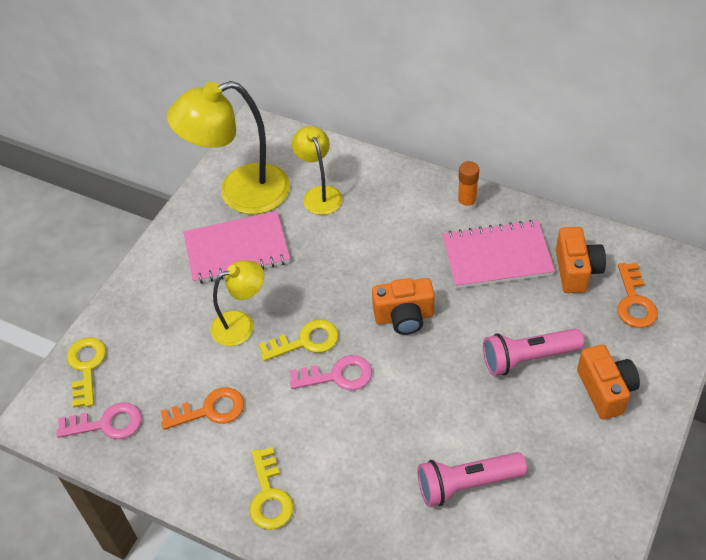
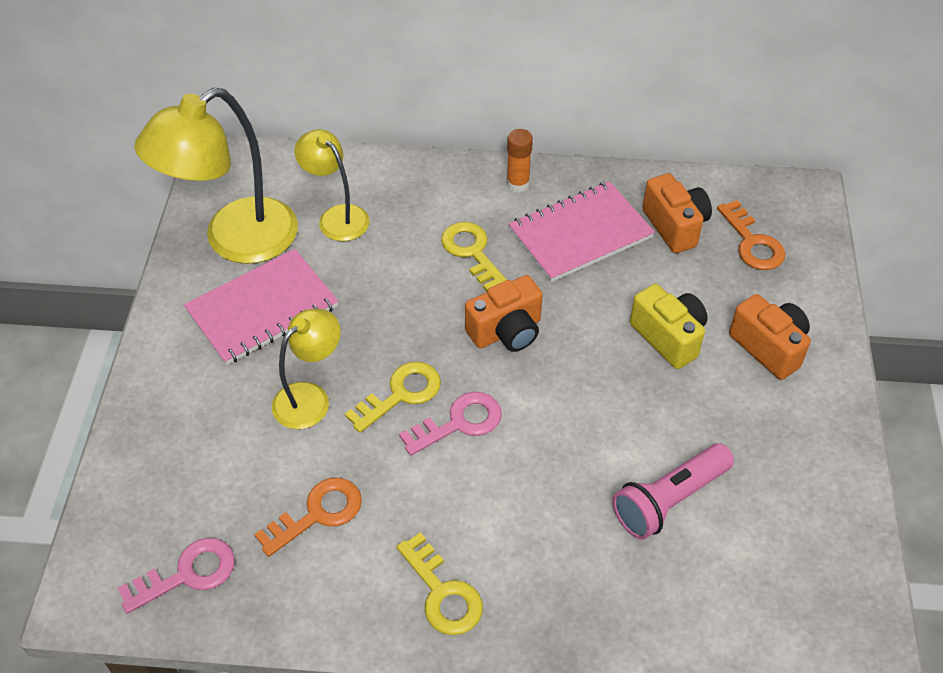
camera: 25 degrees left, 0 degrees up
(86, 367) = (126, 511): yellow key -> yellow key (471, 252)
(527, 358) = (668, 337): pink flashlight -> yellow camera

